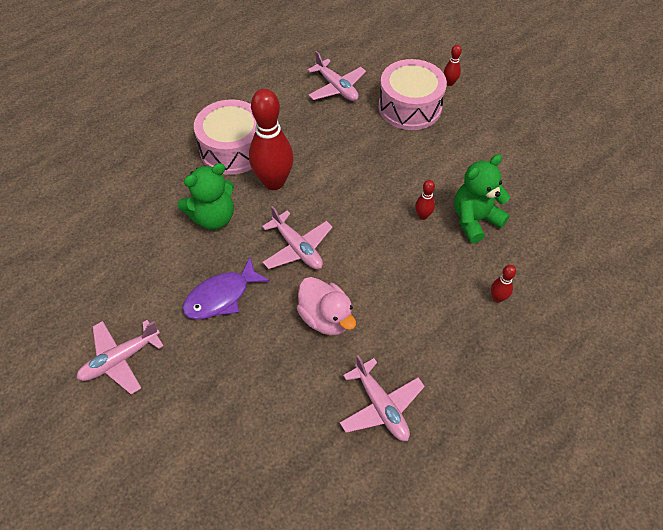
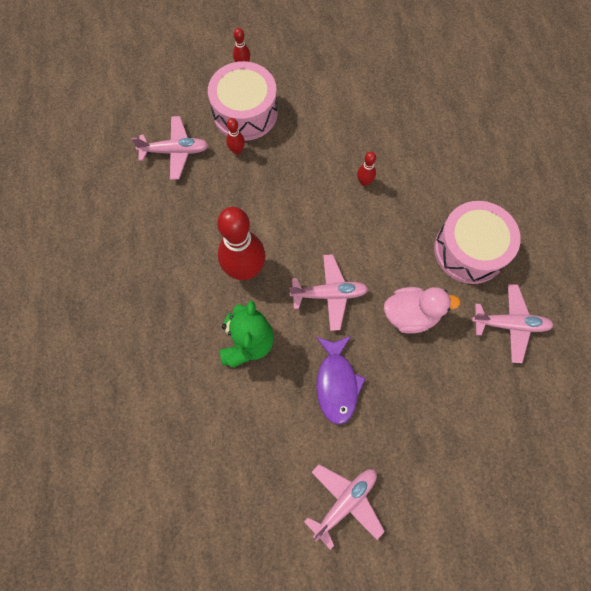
camera: 55 degrees left, 15 degrees up
(120, 359) = (345, 502): pink plane -> pink plane turned 135 degrees counterclockwise
(233, 149) = (179, 280): pink drum -> pink drum (469, 250)
(475, 220) = (394, 149): green teddy bear -> none
(497, 298) = (472, 185): red bowling pin -> red bowling pin (237, 150)

